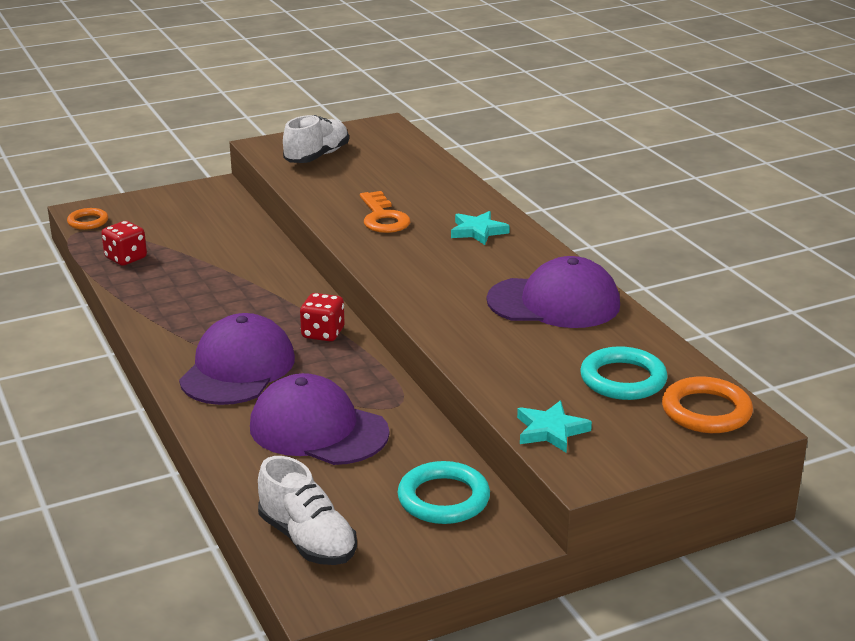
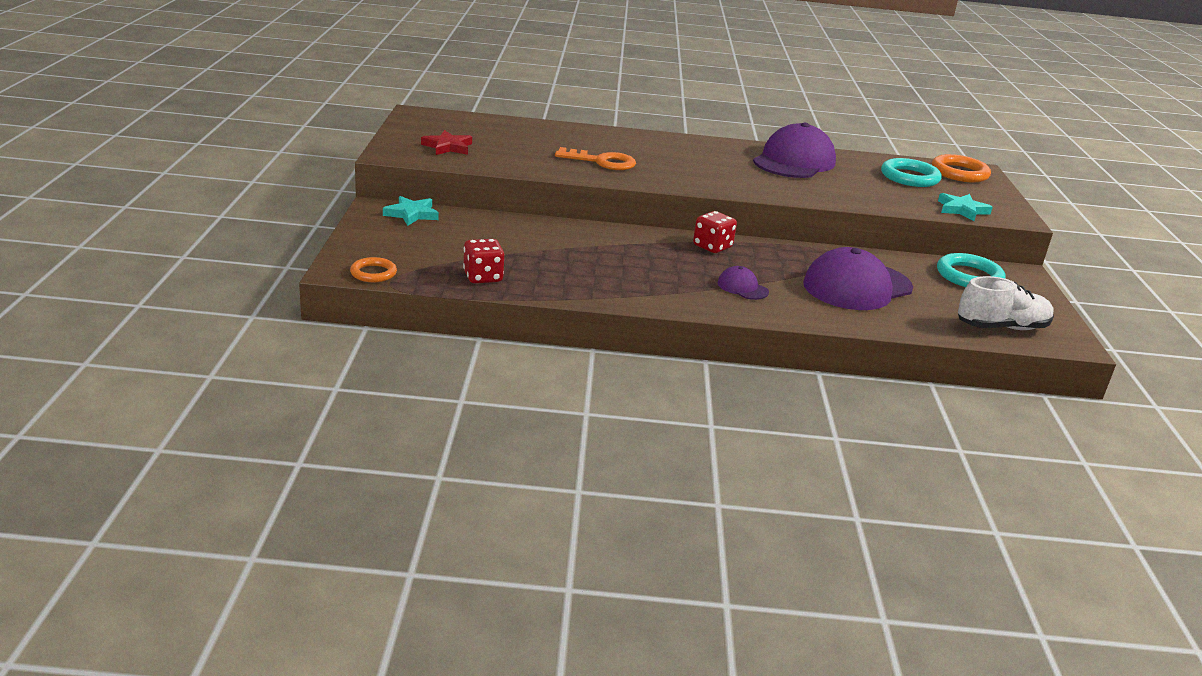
camera: 65 degrees left, 0 degrees up
(238, 369) = (742, 287): purple cap -> purple cap, size x0.45
(317, 156) = (448, 147): white shoe -> red star
(478, 231) = (661, 147): turquoise star -> turquoise star (412, 214)

